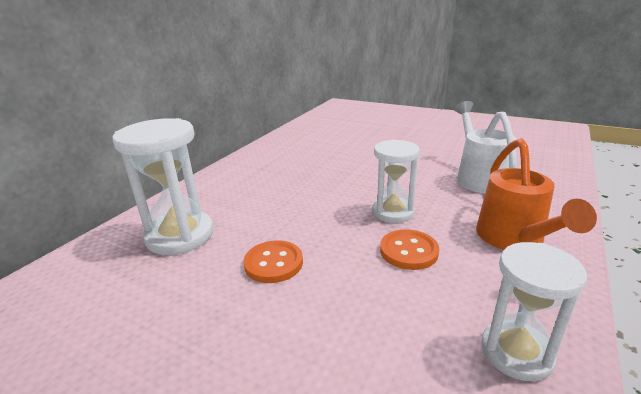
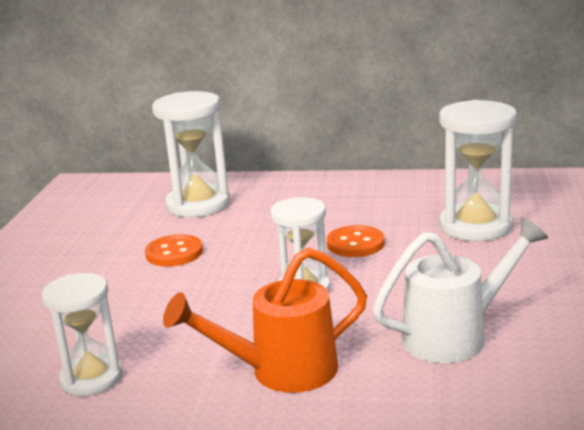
camera: 70 degrees right, 5 degrees down
(346, 148) = (475, 226): none -> white hourglass
(408, 251) = (224, 311): orange button -> orange button (355, 244)

